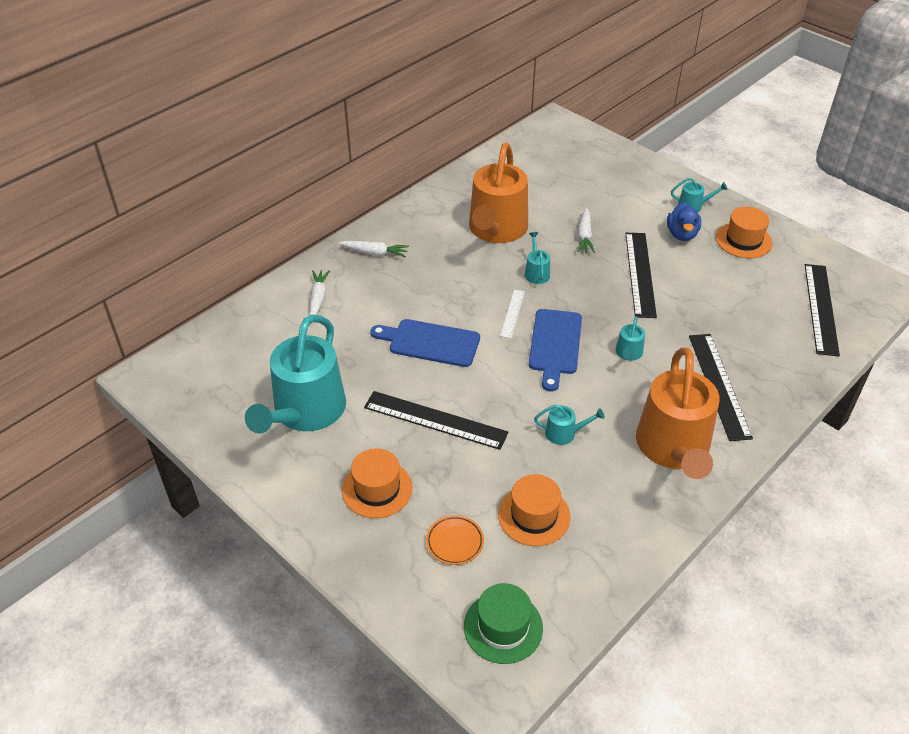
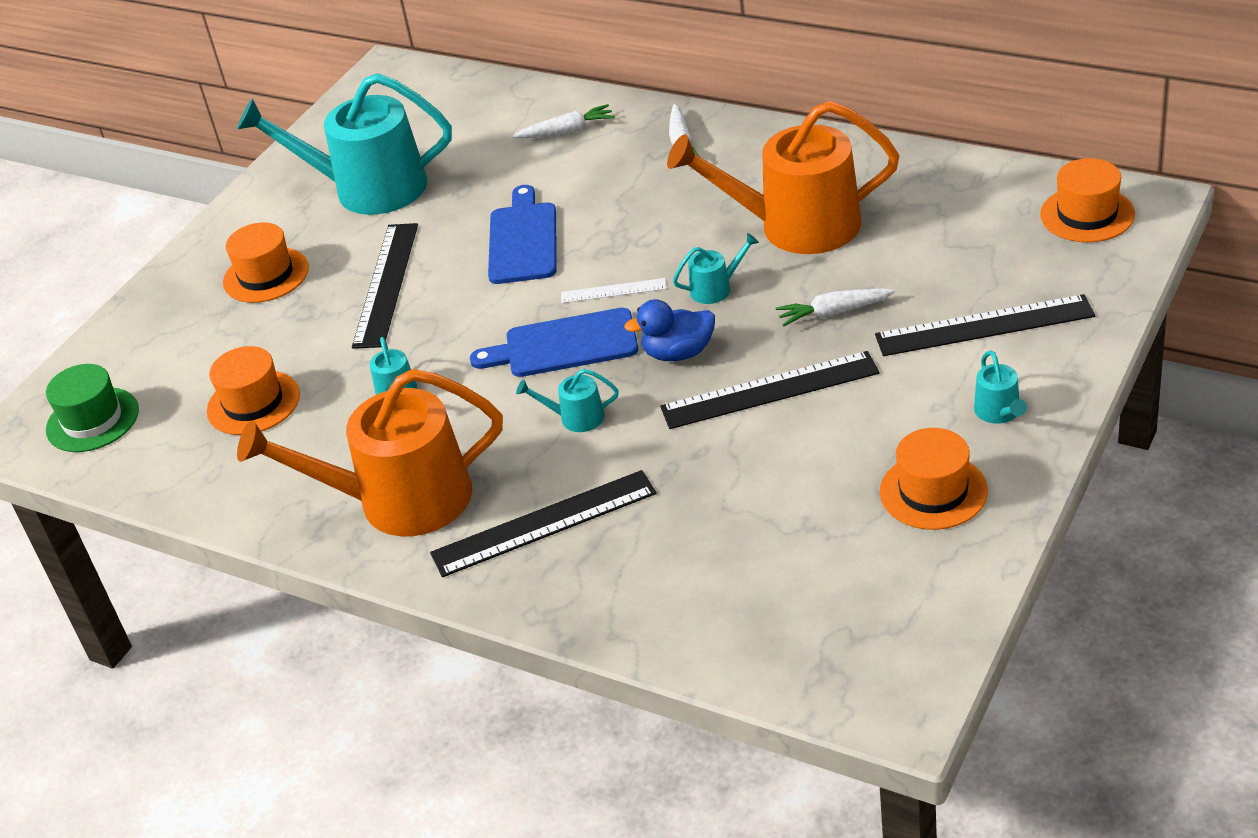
camera: 80 degrees right, 5 degrees down
(455, 542) = (202, 353): orange plate -> none
(552, 139) = (1087, 214): none -> orange hat
(681, 234) = (904, 415): blue duck -> blue duck (678, 353)
(821, 308) = (789, 618): black ruler -> black ruler (984, 326)

